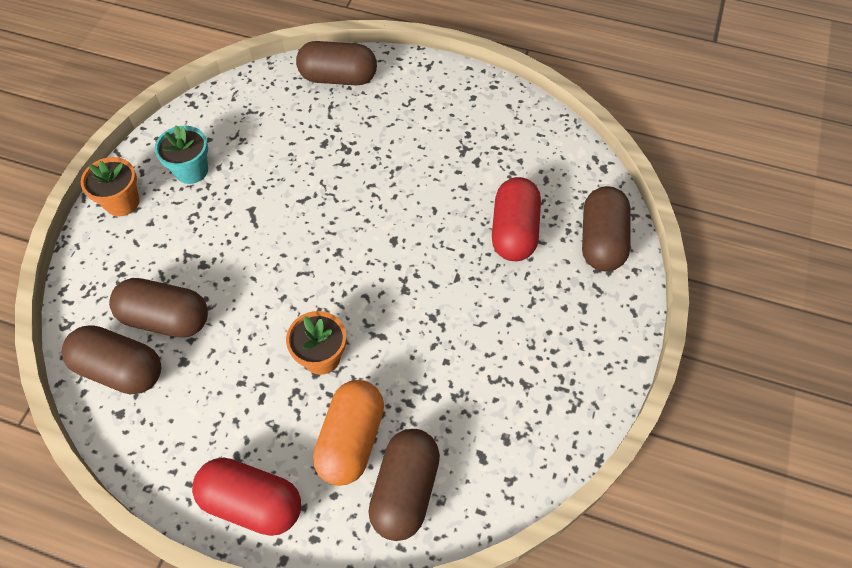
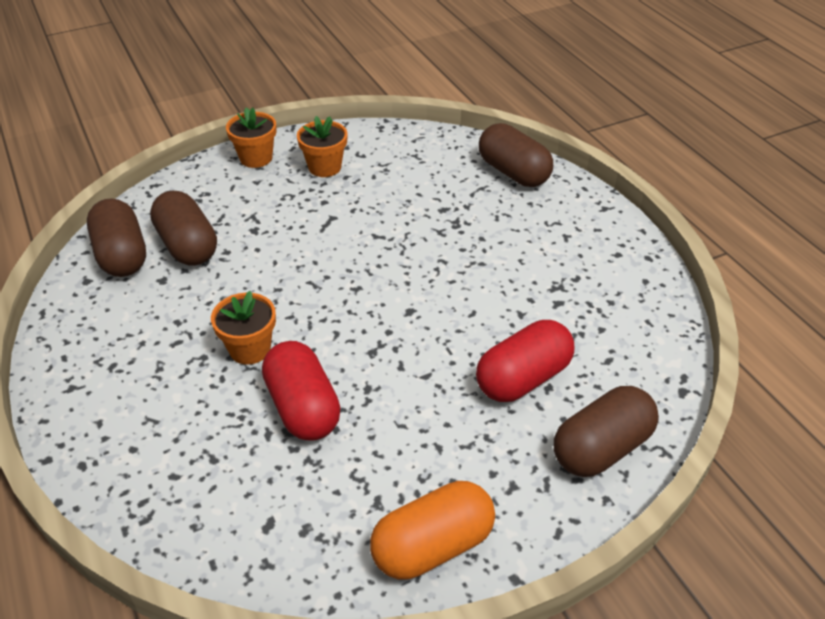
camera: 45 degrees right, 15 degrees down
(191, 170) = (325, 167): turquoise flower pot -> orange flower pot
(252, 503) = (80, 404): red capsule -> red capsule (302, 407)
(351, 440) = (194, 422): orange capsule -> orange capsule (432, 546)
(405, 490) = (182, 492): brown capsule -> none

